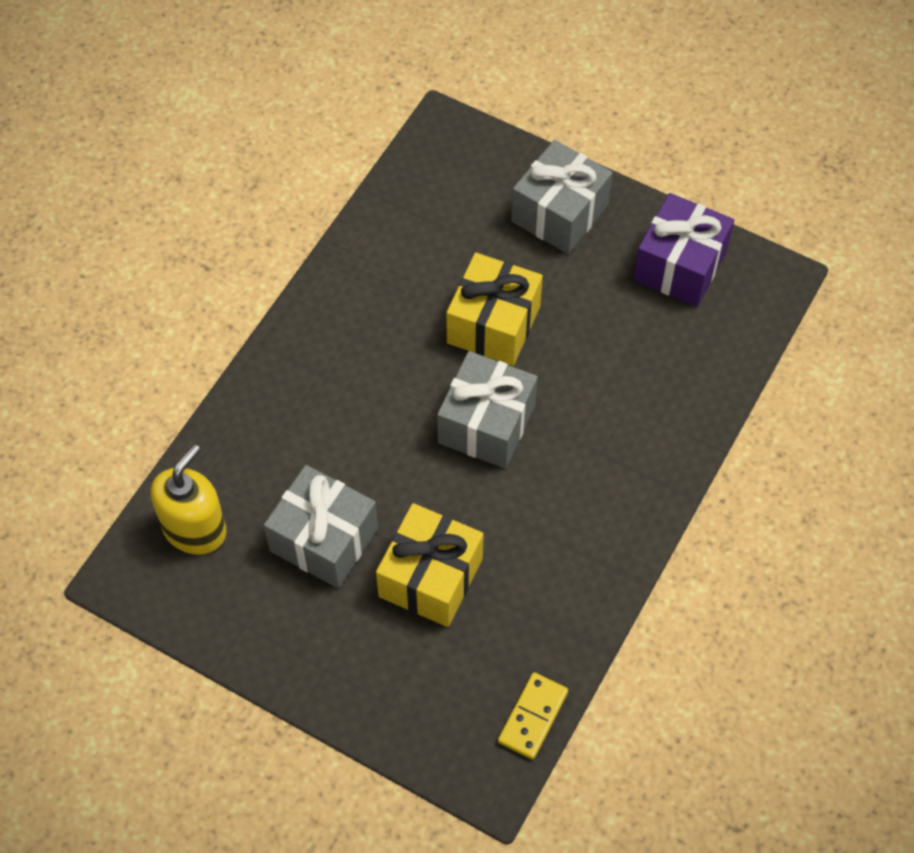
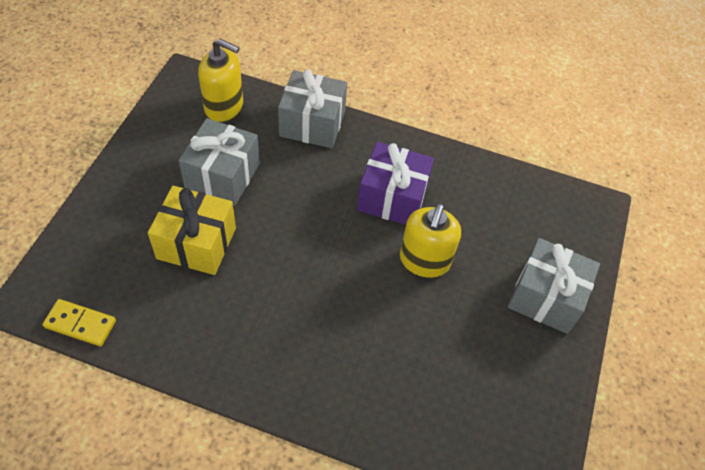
camera: 75 degrees right, 5 degrees down
(486, 424) = (333, 265): grey gift -> grey gift (312, 123)
(493, 324) = (424, 260): yellow gift -> yellow soap dispenser
(679, 266) = (524, 400): purple gift -> purple gift (392, 197)

